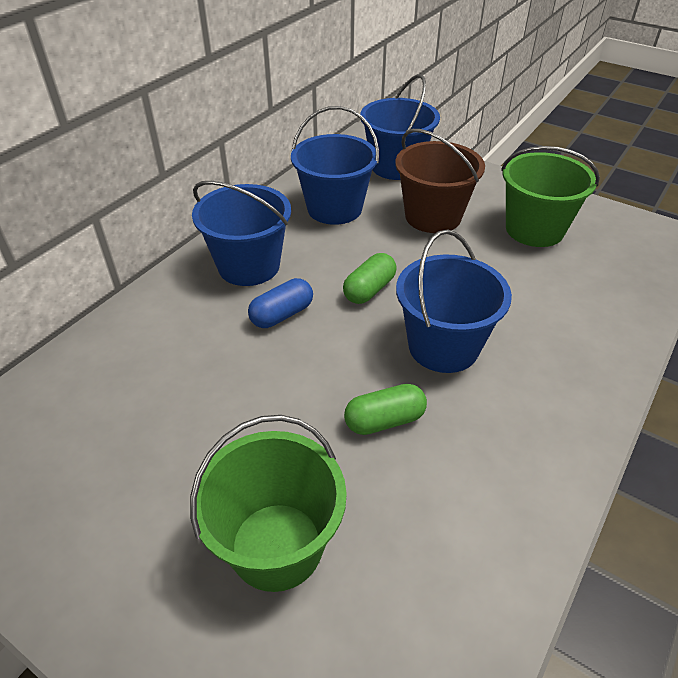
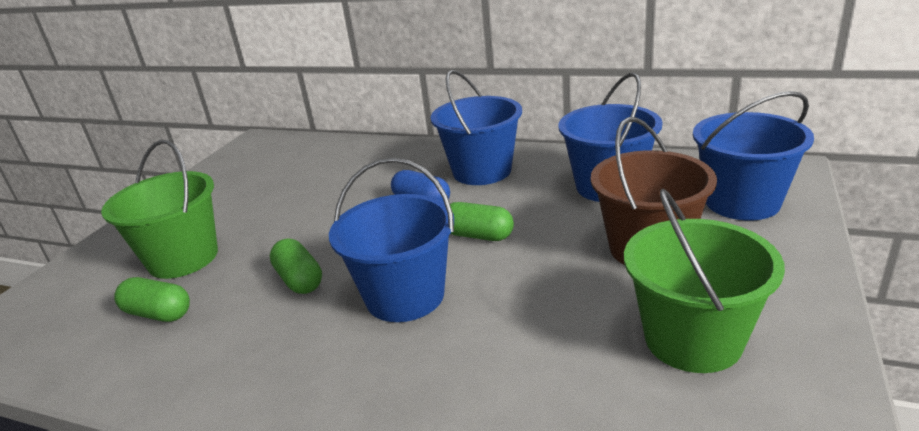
camera: 80 degrees right, 15 degrees down
(398, 559) = (158, 313): none -> green capsule

